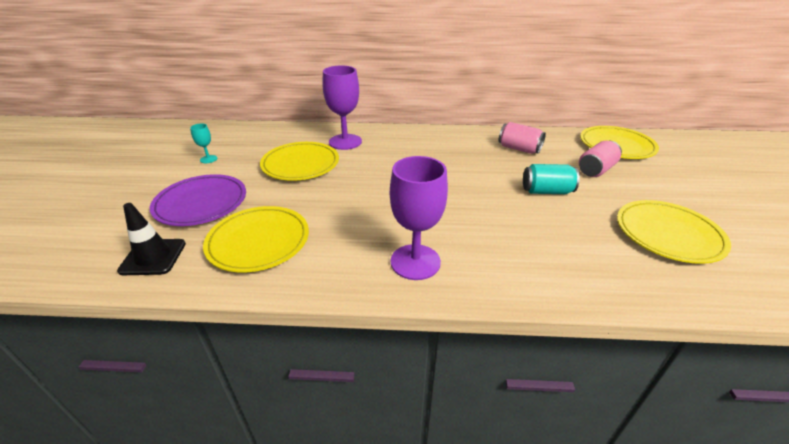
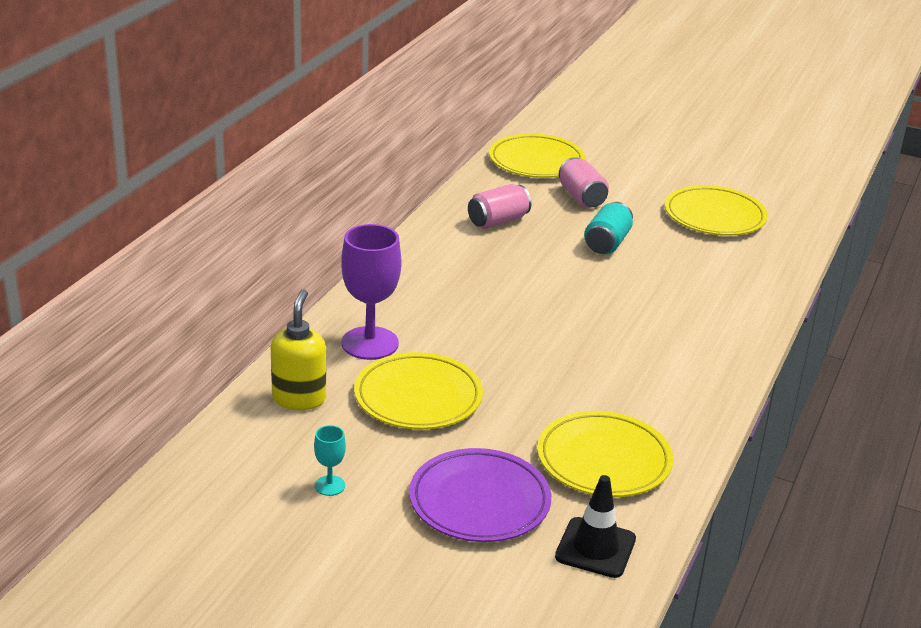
camera: 70 degrees left, 5 degrees down
(282, 137) = (299, 398): none -> yellow soap dispenser
(415, 262) = (692, 362): purple goblet -> none

